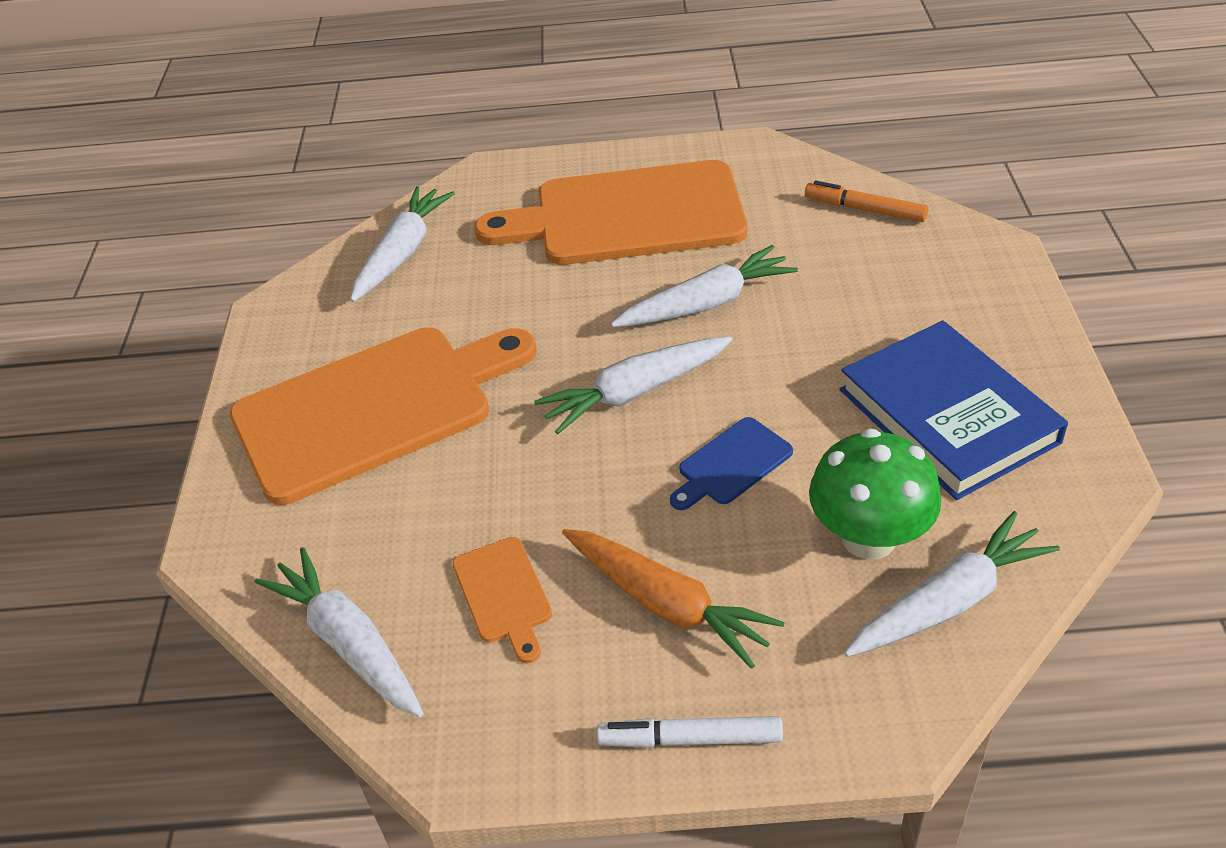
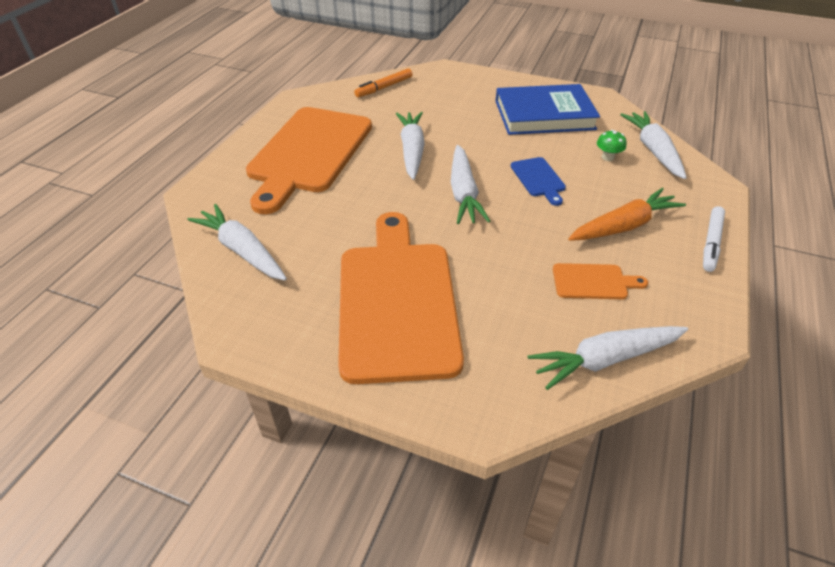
camera: 70 degrees left, 0 degrees up
(868, 537) = (607, 157): green mushroom -> green mushroom, size x0.46

